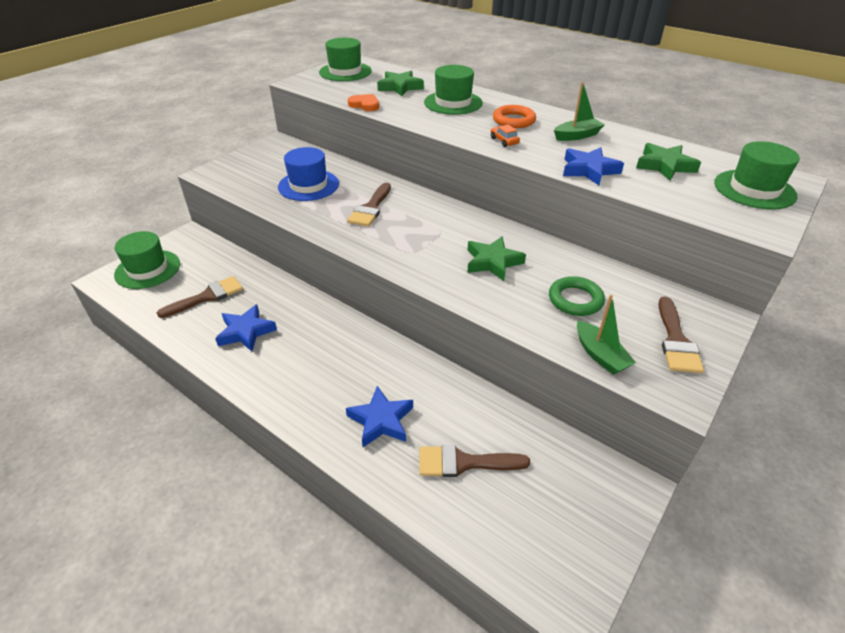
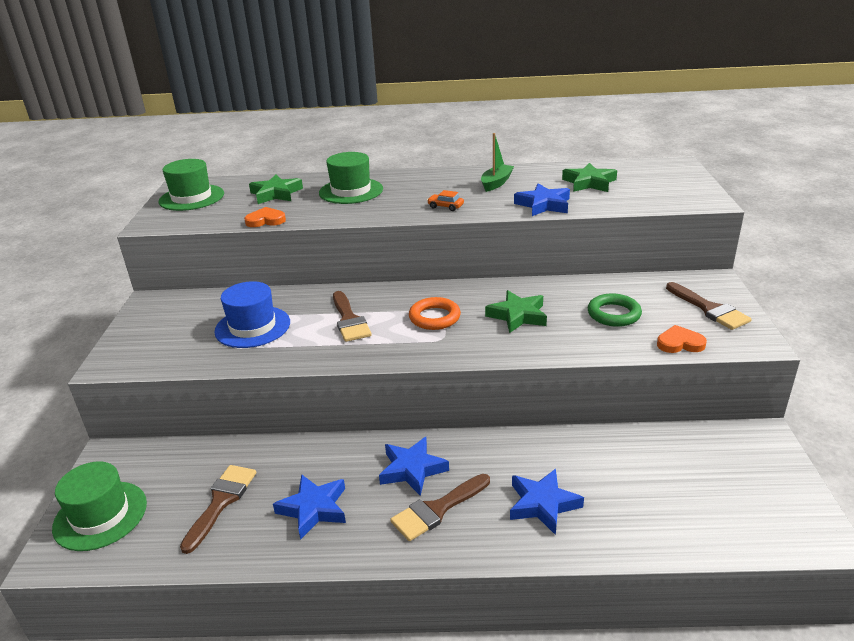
camera: 35 degrees left, 10 degrees down
(329, 341) = (412, 469): none -> blue star
(464, 463) = (644, 493): brown brush -> brown brush (437, 509)
(513, 120) = (428, 188): orange ring -> orange ring (434, 317)
(600, 355) = (680, 343): green boat -> orange heart
(754, 189) = (665, 178): green hat -> none

